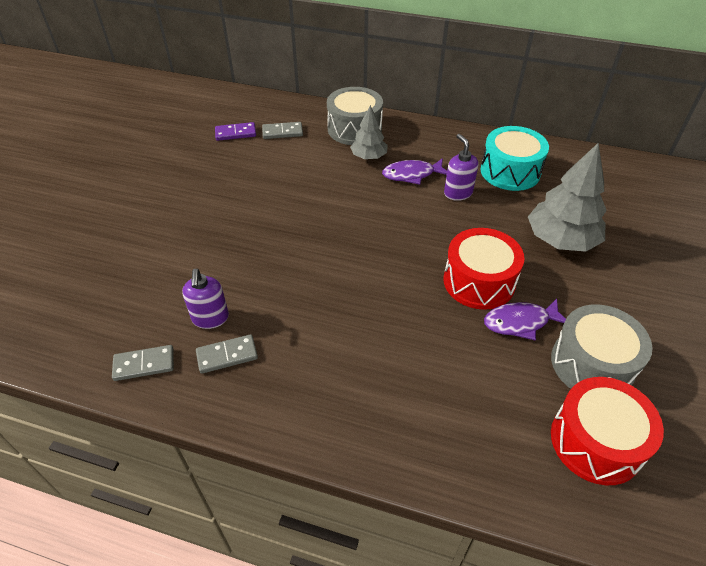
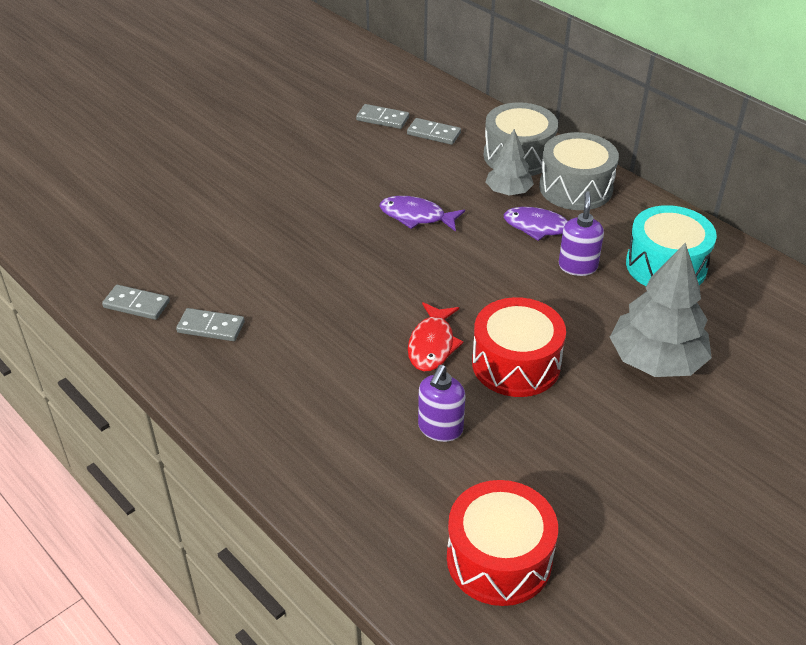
camera: 30 degrees right, 5 degrees down
(210, 318) = (220, 289): purple soap dispenser -> purple soap dispenser (440, 429)
(235, 133) = (382, 119): purple domino -> grey domino
(411, 292) = (432, 345): none -> red fish
(520, 322) = (524, 421): purple fish -> purple fish (416, 216)
(592, 364) = (566, 492): grey drum -> grey drum (575, 188)

